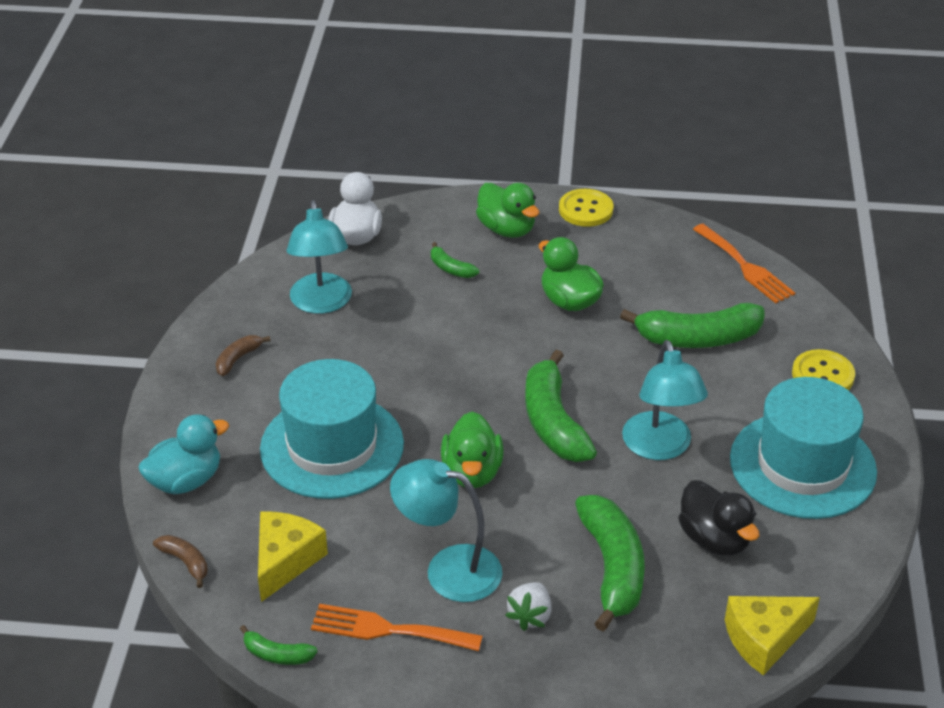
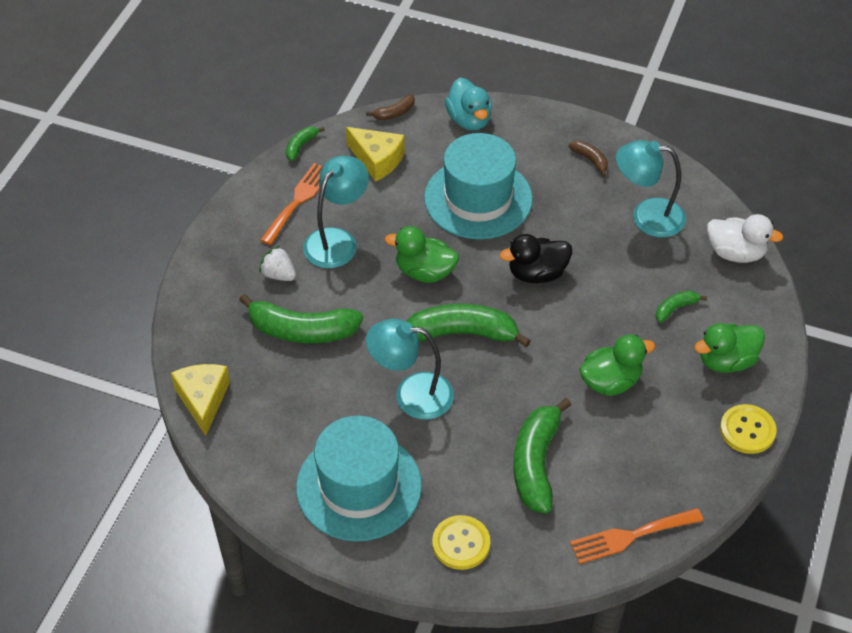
camera: 105 degrees right, 10 degrees up
(714, 539) = (304, 400): black duck -> black duck (537, 273)

